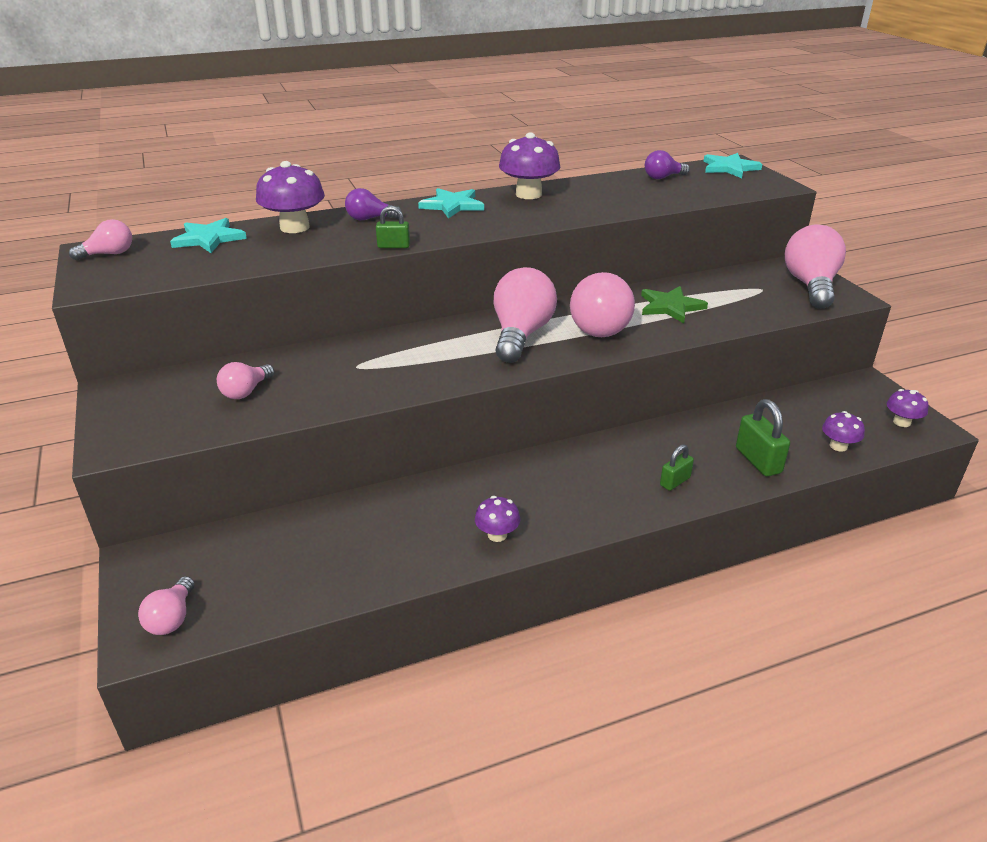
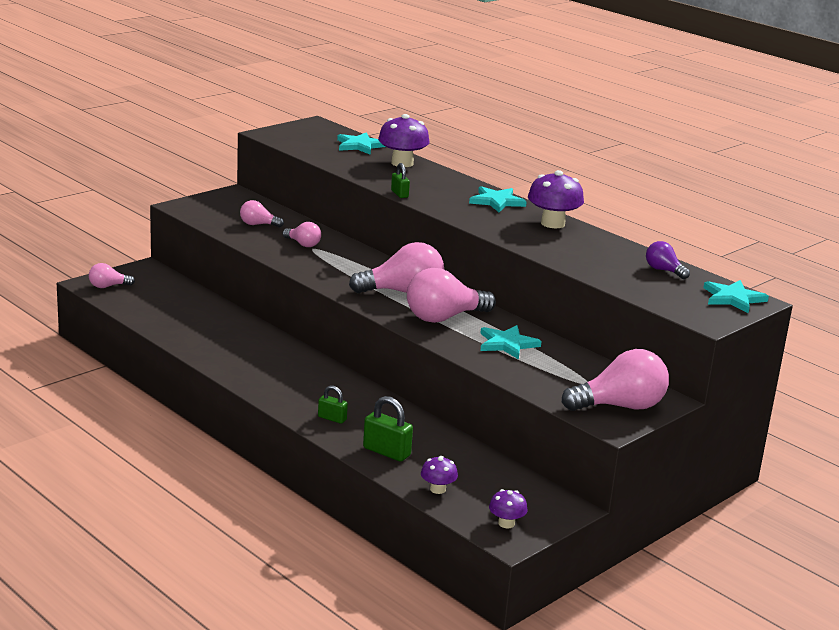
camera: 65 degrees right, 10 degrees down
(109, 254) = (313, 128): pink light bulb -> pink light bulb (303, 244)
(369, 219) = (441, 181): purple light bulb -> none
(497, 535) = (229, 361): purple mushroom -> none
(670, 306) = (507, 344): green star -> turquoise star
(758, 460) = (386, 452): green padlock -> green padlock turned 75 degrees clockwise

